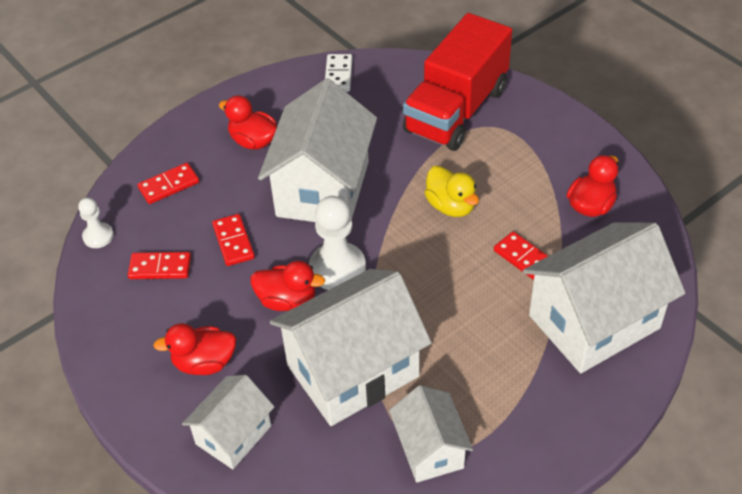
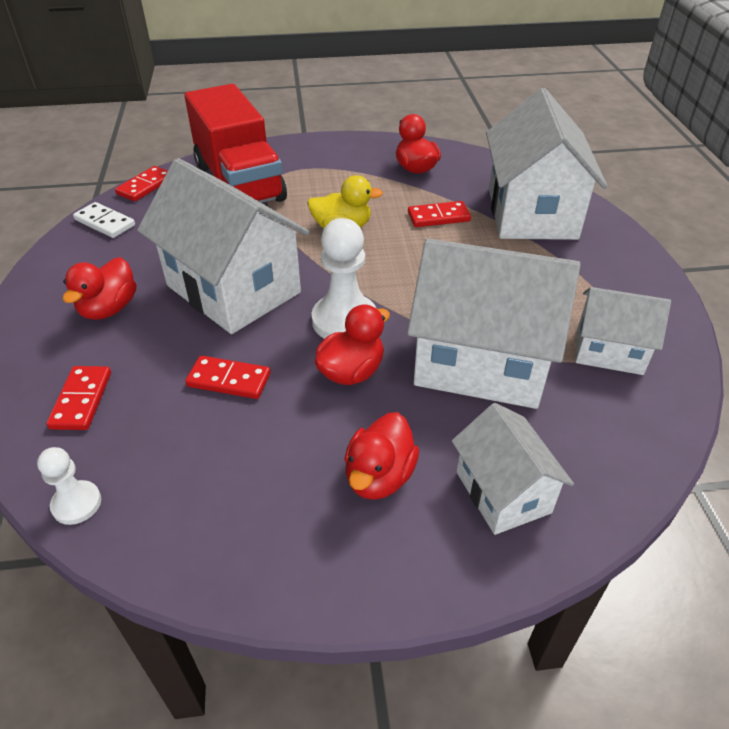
camera: 60 degrees left, 5 degrees down
(160, 268) = (197, 460): red domino -> red domino (145, 186)
(253, 141) = (109, 309): red duck -> red duck turned 45 degrees counterclockwise
(352, 370) = (481, 362): white house -> white house turned 75 degrees counterclockwise

